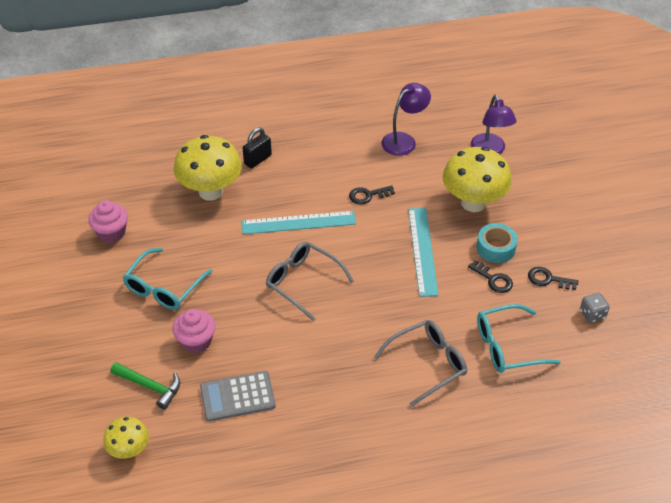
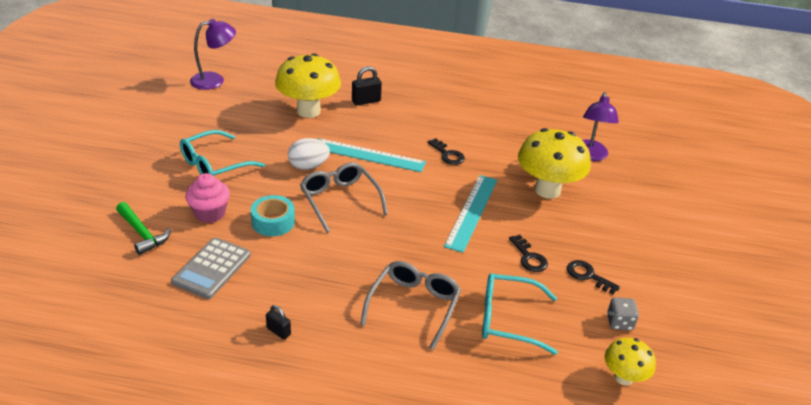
camera: 20 degrees right, 10 degrees down
(111, 233) = (203, 114): pink cupcake -> none
(129, 450) = (83, 276): yellow mushroom -> yellow mushroom (623, 378)
(237, 397) = (212, 268): grey calculator -> grey calculator turned 75 degrees counterclockwise
(251, 256) = (308, 166): none -> white egg
(333, 433) = (278, 331): none -> black padlock
(368, 195) = (447, 154): black key -> black key turned 135 degrees counterclockwise
(404, 140) = (510, 125): purple lamp -> purple lamp (214, 80)
(427, 364) = (414, 306): grey glasses -> grey glasses turned 60 degrees counterclockwise
(495, 248) = (548, 232): turquoise tape -> turquoise tape (273, 222)

